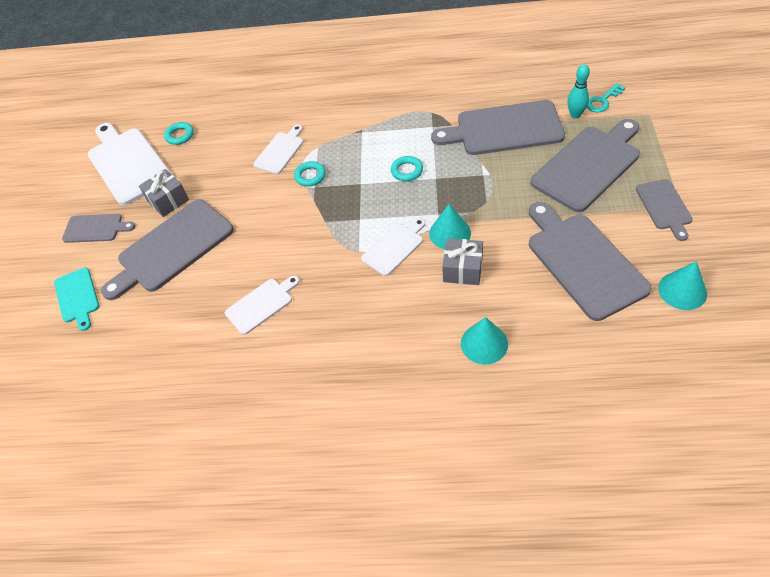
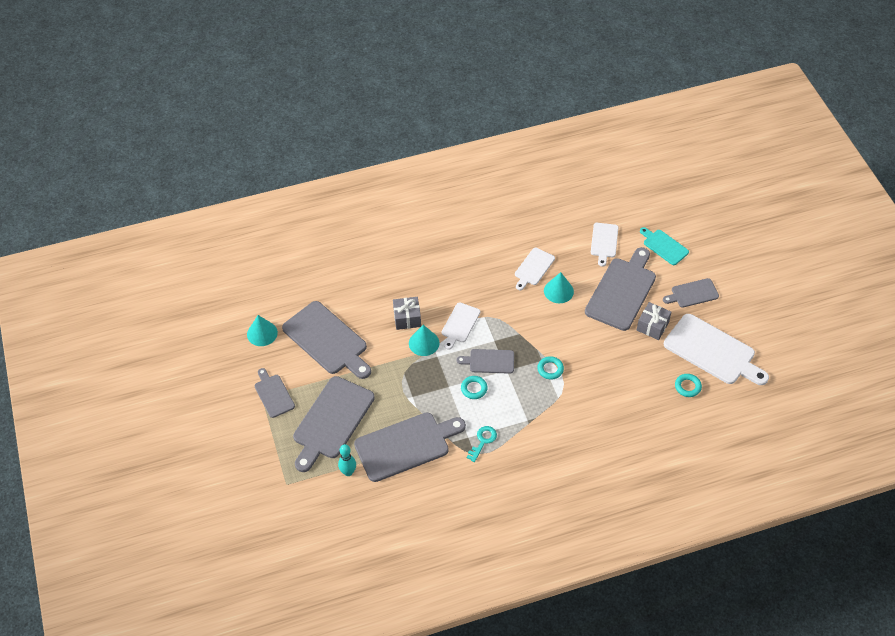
camera: 155 degrees right, 0 degrees up
(280, 151) = (588, 387): white cutting board -> white cutting board (604, 242)
(376, 197) = (489, 361): none -> grey cutting board
(484, 343) = (381, 275): turquoise cone -> turquoise cone (558, 291)
(602, 101) = (327, 493): turquoise key -> turquoise key (483, 441)

